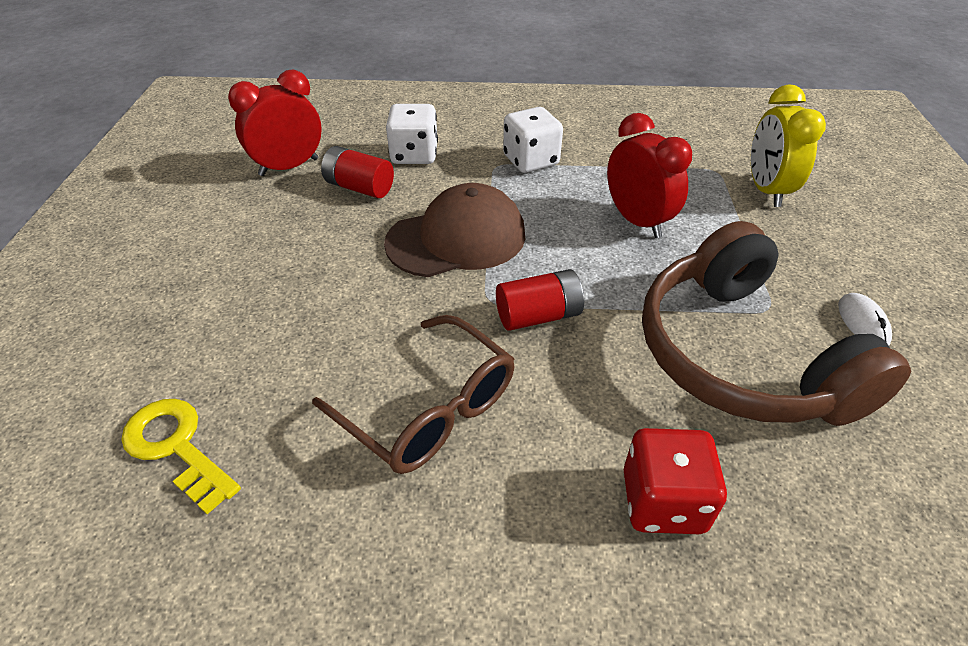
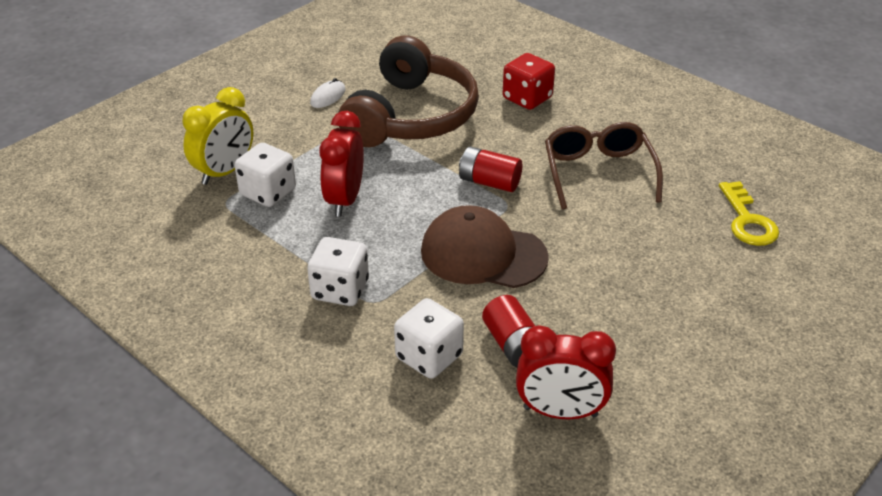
camera: 140 degrees left, 5 degrees down
(702, 193) = (268, 192): none -> white dice

